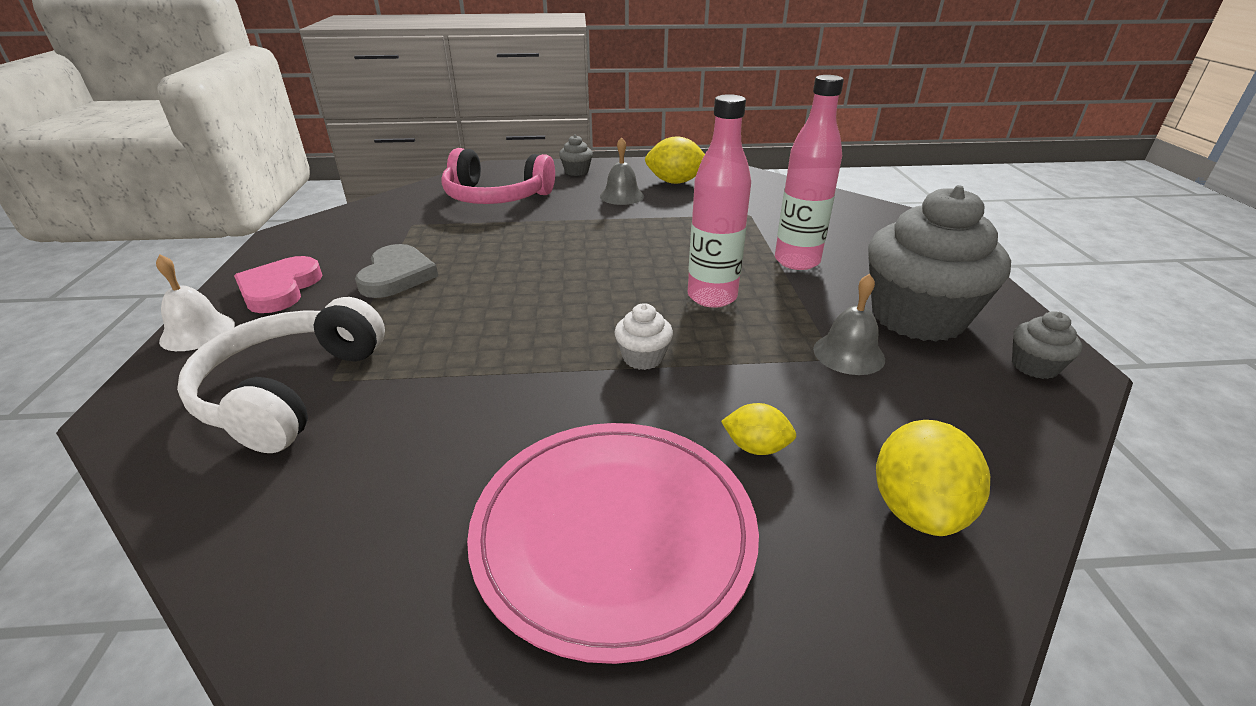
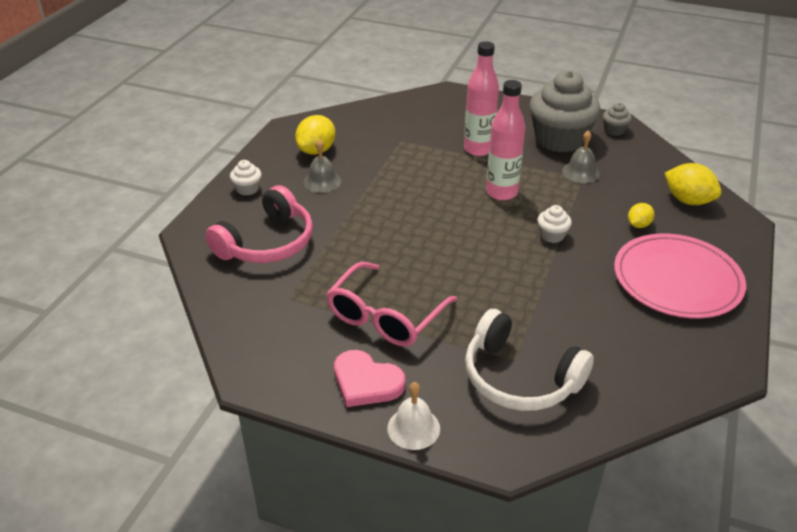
camera: 65 degrees left, 5 degrees up
(397, 275) = (385, 317): grey heart -> pink glasses
(576, 171) = (247, 189): grey cupcake -> white cupcake

